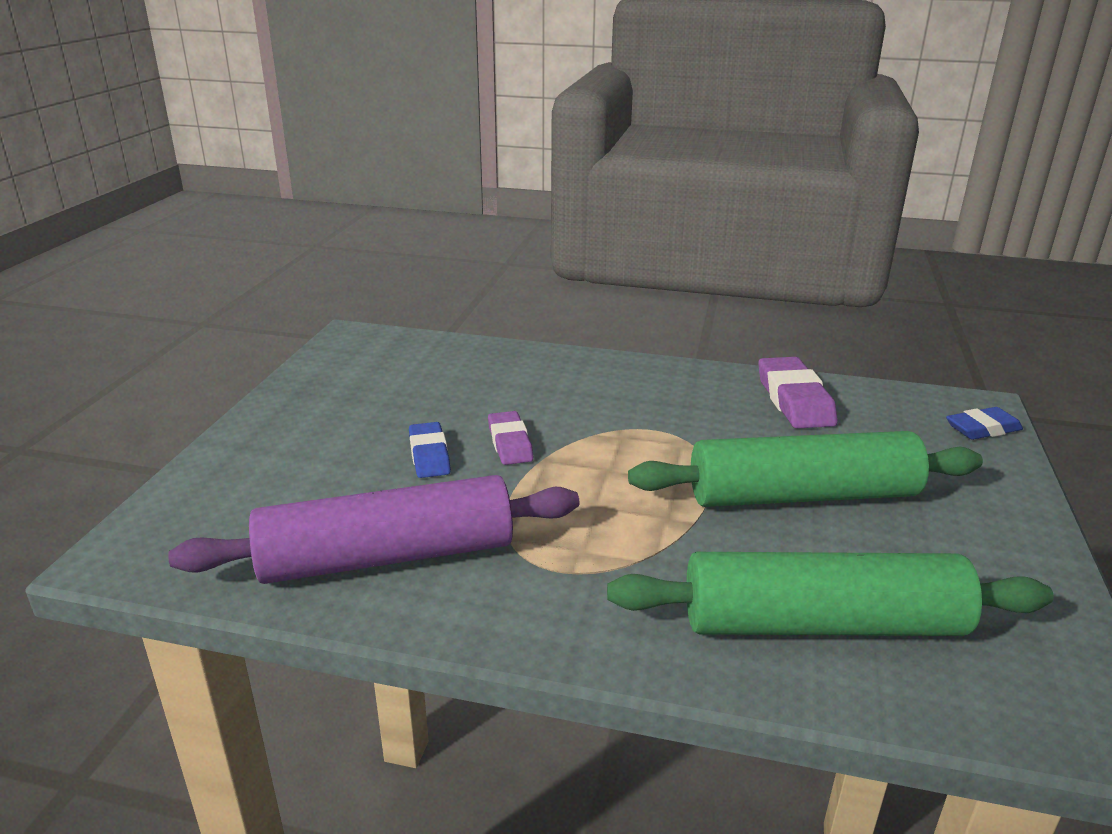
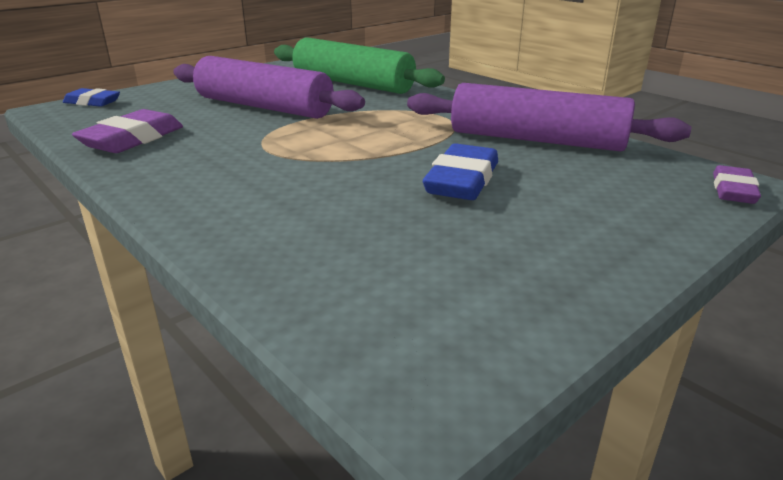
camera: 145 degrees left, 0 degrees up
(429, 455) = (462, 181): blue eraser -> blue eraser, size x1.57
(510, 443) = (387, 171): purple eraser -> purple eraser (733, 190)
(802, 495) = (263, 107): green rolling pin -> purple rolling pin

